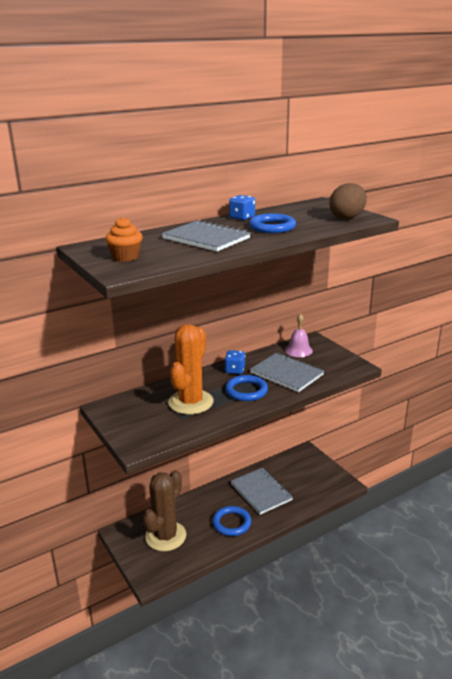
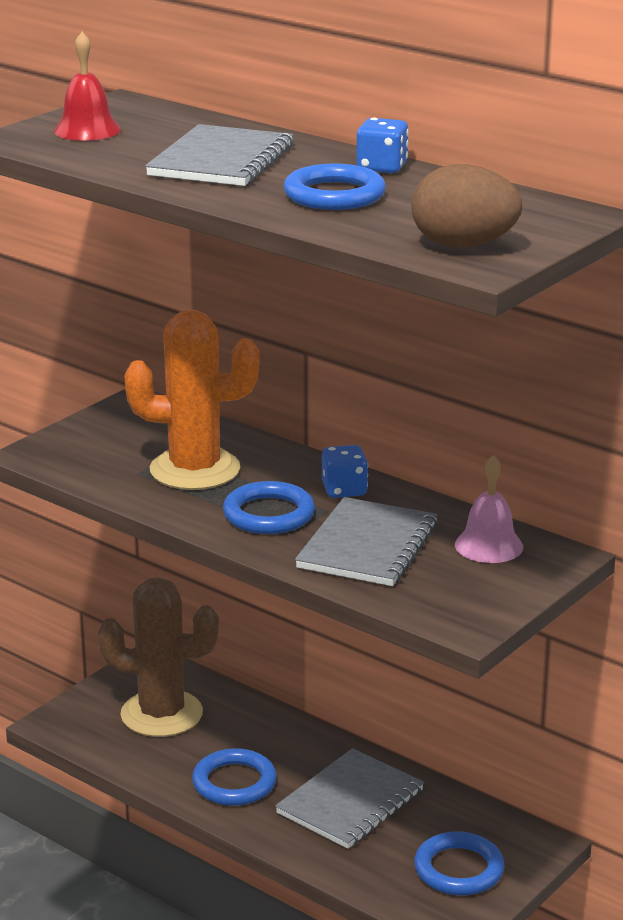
camera: 70 degrees right, 0 degrees up
(125, 257) = (87, 130): orange cupcake -> red bell
(314, 474) = (458, 869): none -> blue ring

